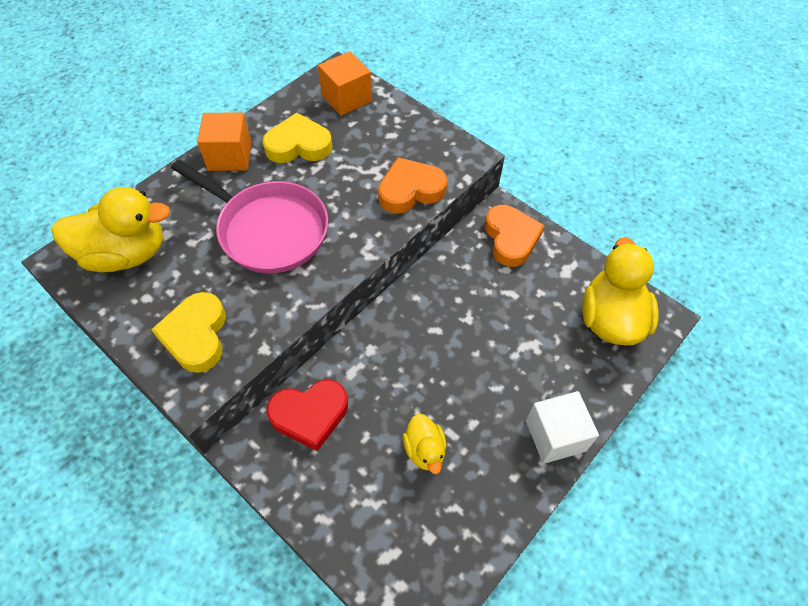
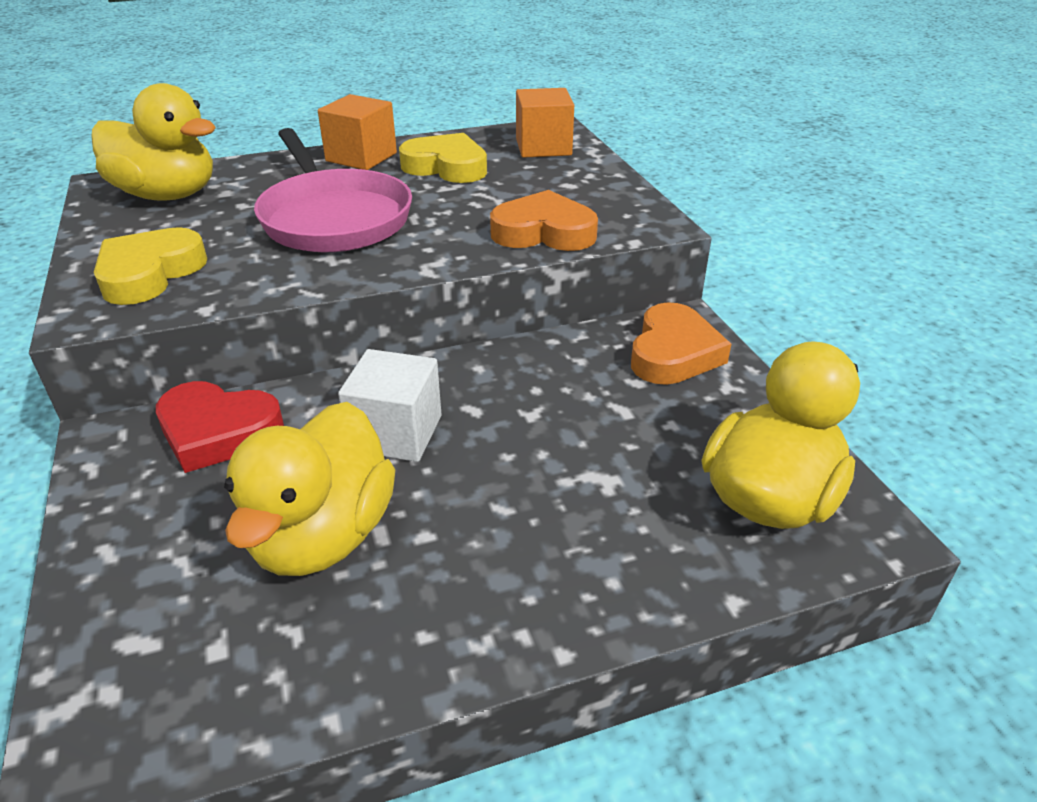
camera: 30 degrees right, 20 degrees down
(425, 450) = (323, 536): yellow duck -> yellow duck, size x1.90
(555, 436) = (544, 611): white cube -> white cube (396, 433)

